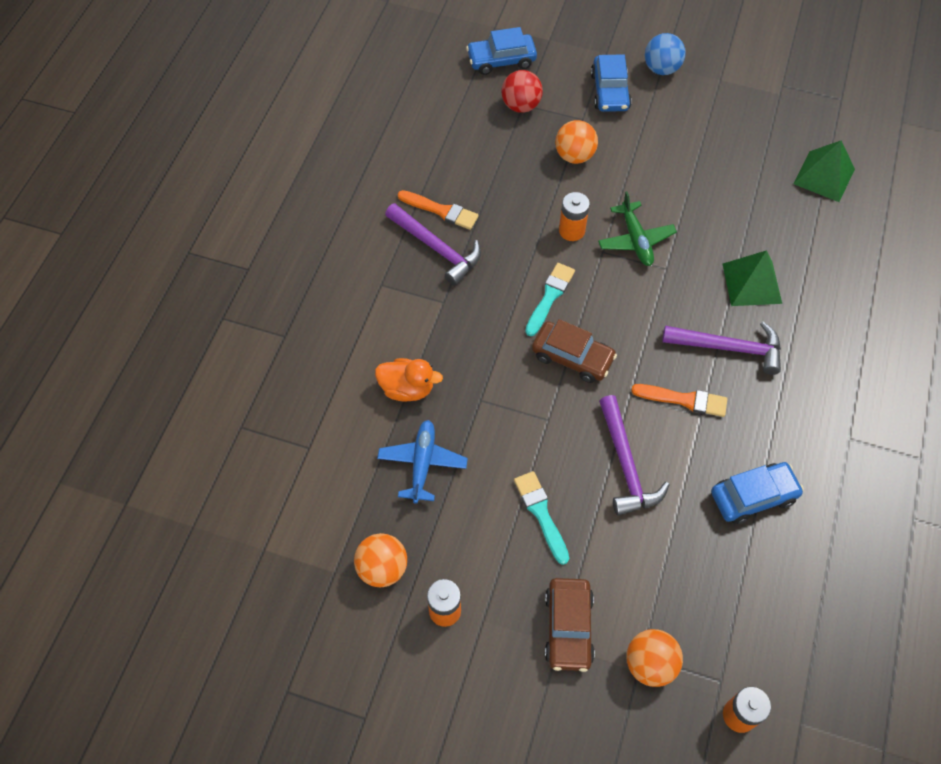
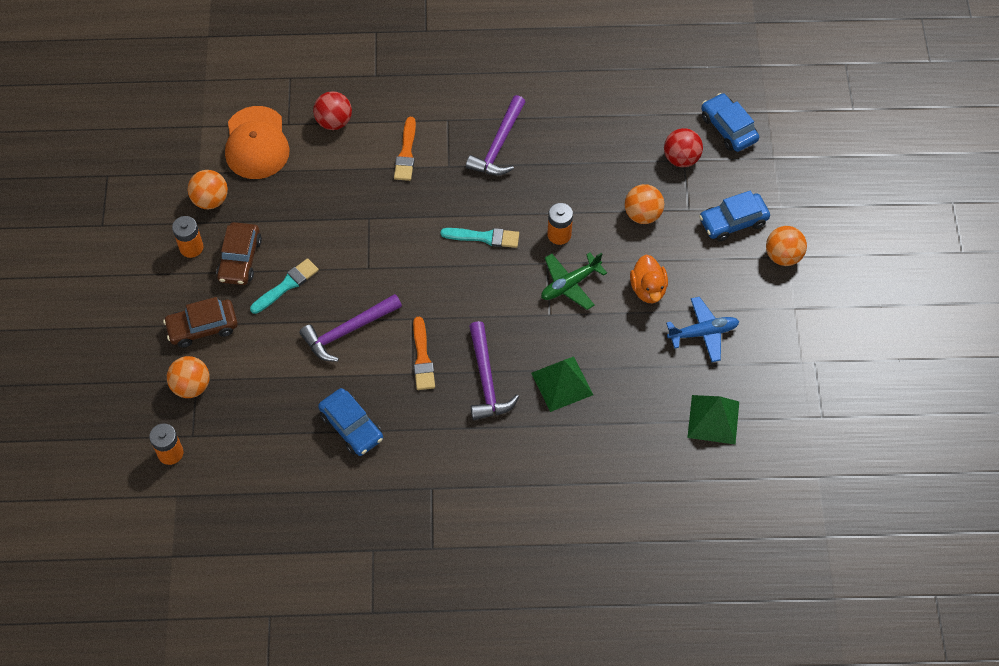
camera: 70 degrees right, 0 degrees up
(321, 491) = (256, 143): none -> orange cap
(329, 397) = (334, 122): none -> red ball
(407, 388) = (360, 168): orange duck -> orange duck (648, 289)
(422, 463) = (300, 197): blue plane -> blue plane (703, 333)
(441, 211) = (538, 136): orange brush -> orange brush (406, 153)
(572, 357) = (432, 269): brown car -> brown car (240, 259)
(661, 69) = (783, 256): blue ball -> orange ball

